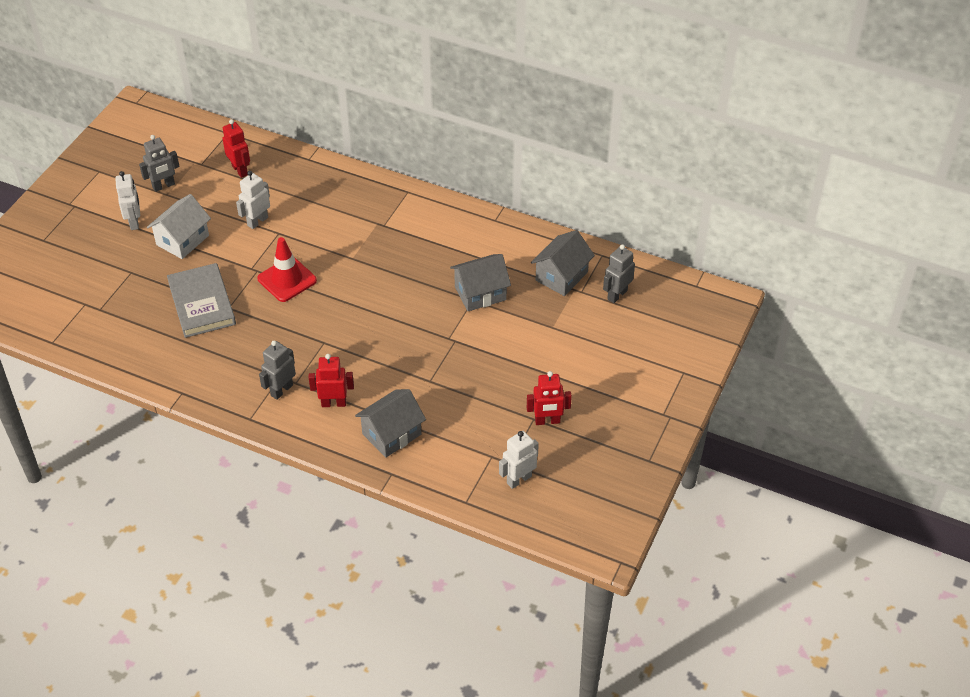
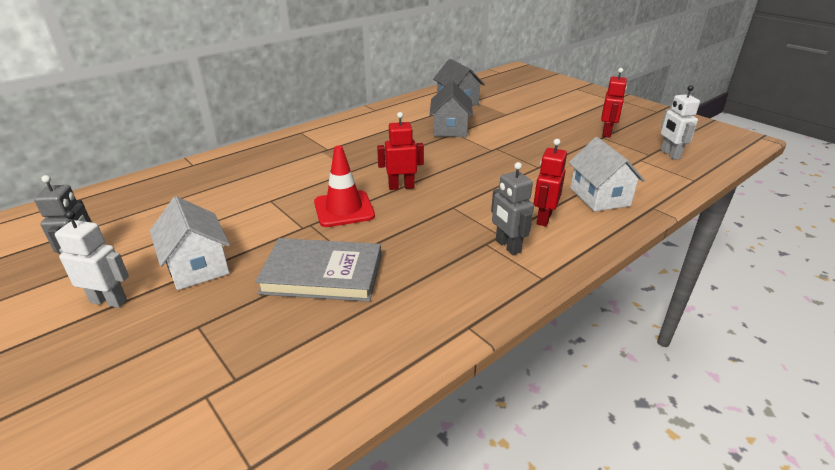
camera: 65 degrees left, 15 degrees down
(240, 170) = (146, 203): red robot -> red robot (401, 187)
(257, 221) = (237, 209): white robot -> none
(391, 434) = (599, 197): grey house -> white house
(617, 295) = (490, 91): grey robot -> none

